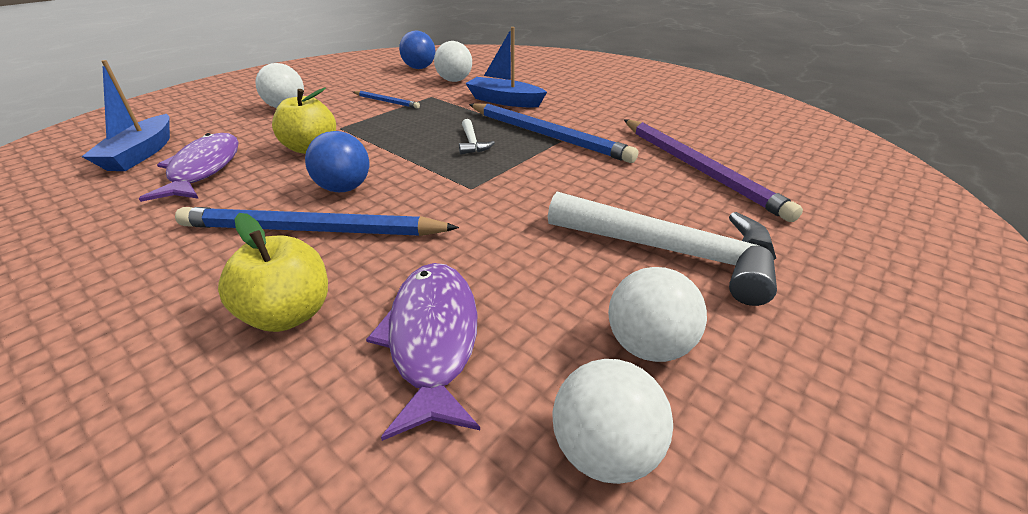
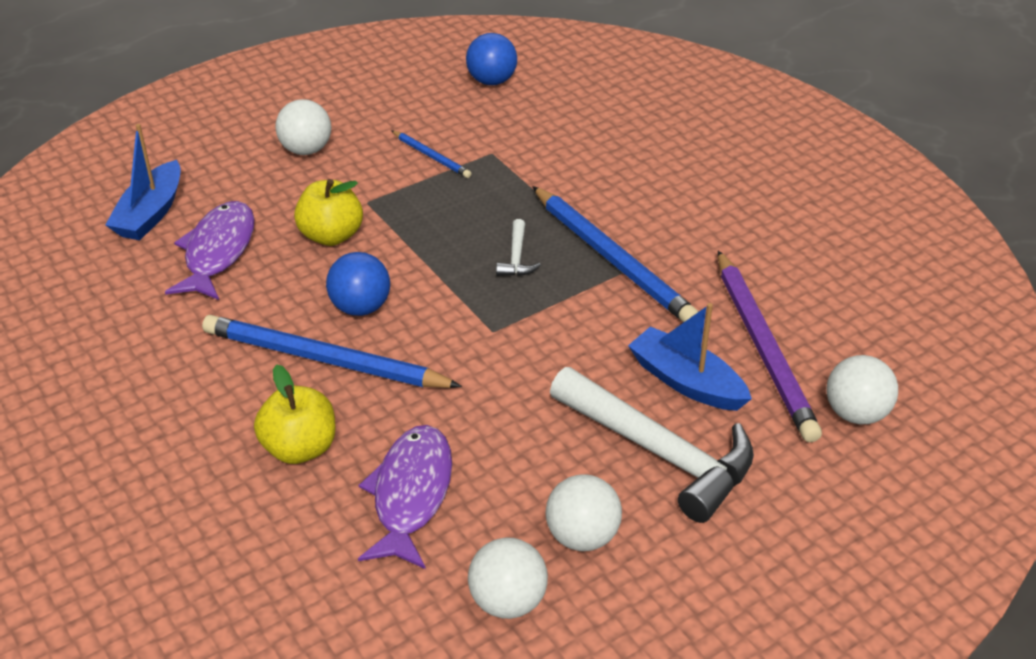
camera: 15 degrees right, 5 degrees up
(454, 81) = (532, 121): white ball -> white ball (856, 413)
(504, 101) = (585, 179): blue boat -> blue boat (686, 382)

